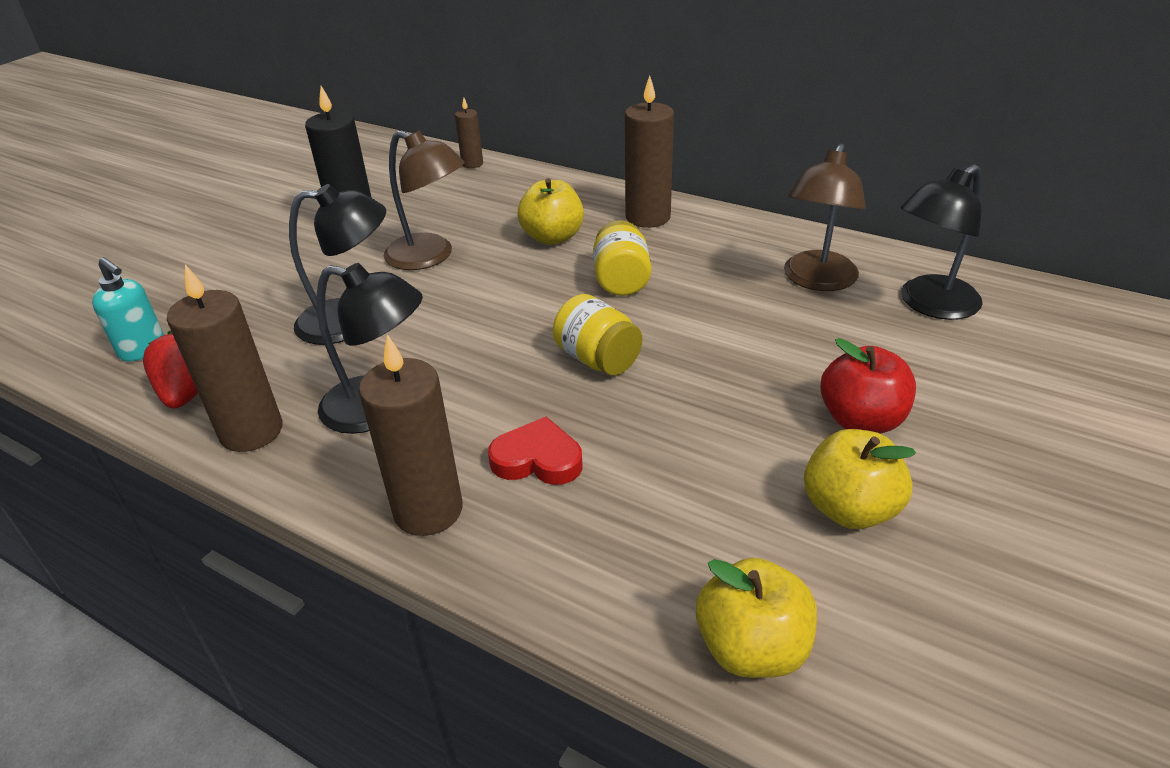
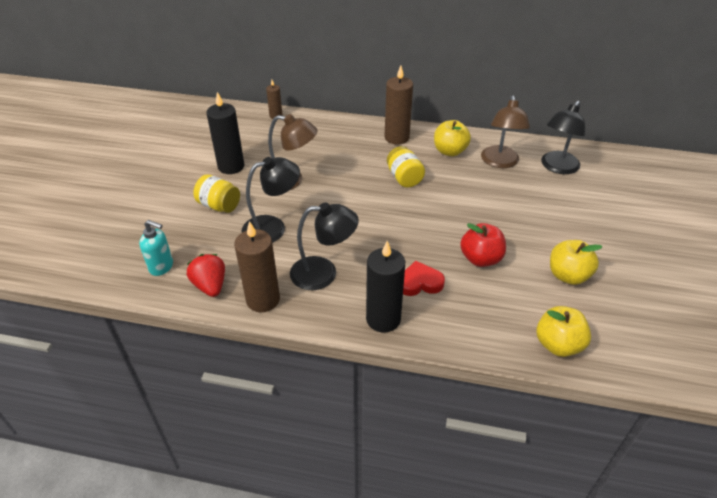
camera: 20 degrees left, 5 degrees up
(428, 510) = (383, 319): brown candle -> black candle
(552, 237) = (352, 158): yellow apple -> yellow apple (449, 151)
(598, 359) = (418, 225): yellow jar -> yellow jar (219, 205)
(861, 420) = (553, 233): red apple -> red apple (480, 259)

